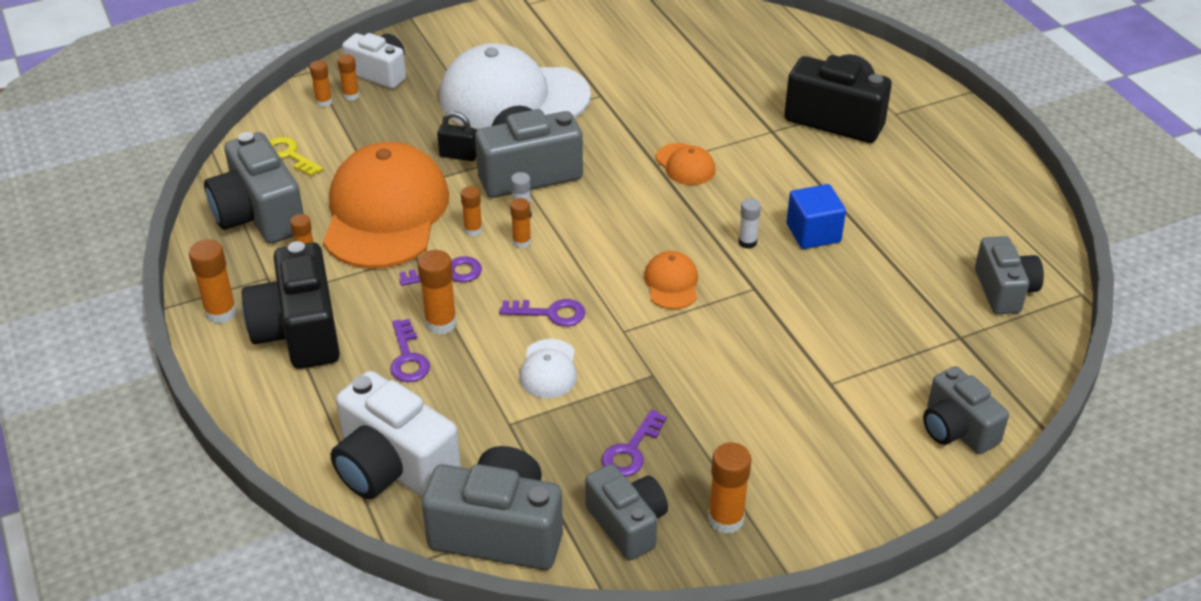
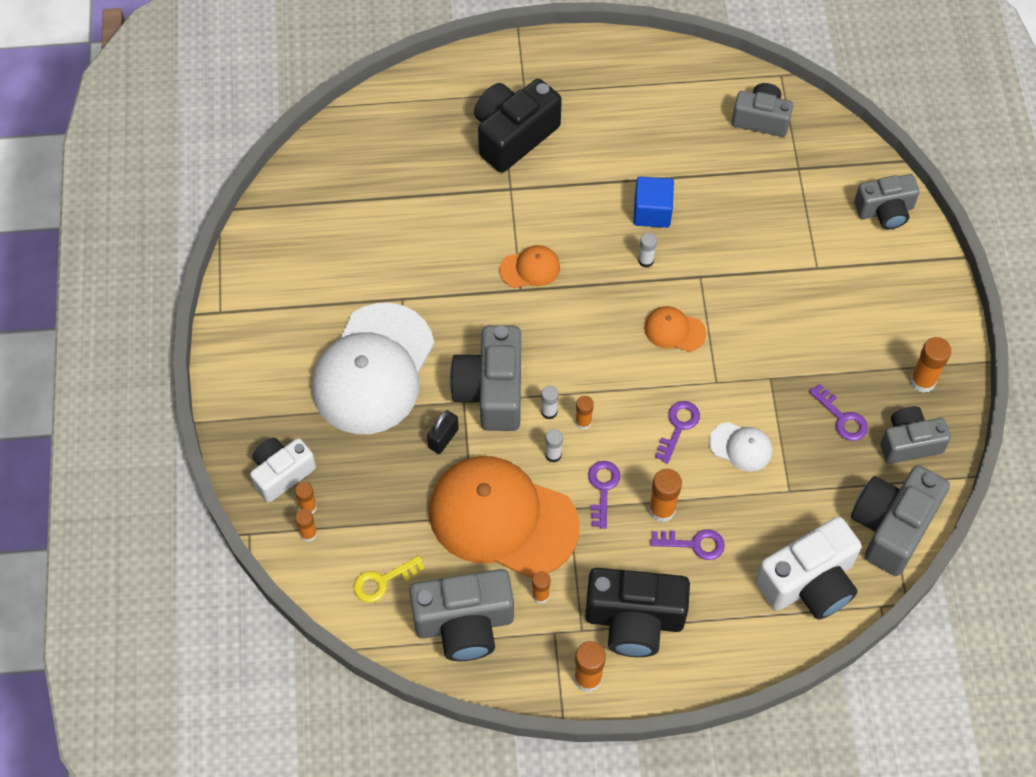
camera: 70 degrees left, 20 degrees up
(473, 230) = (553, 455): orange glue stick -> white glue stick

